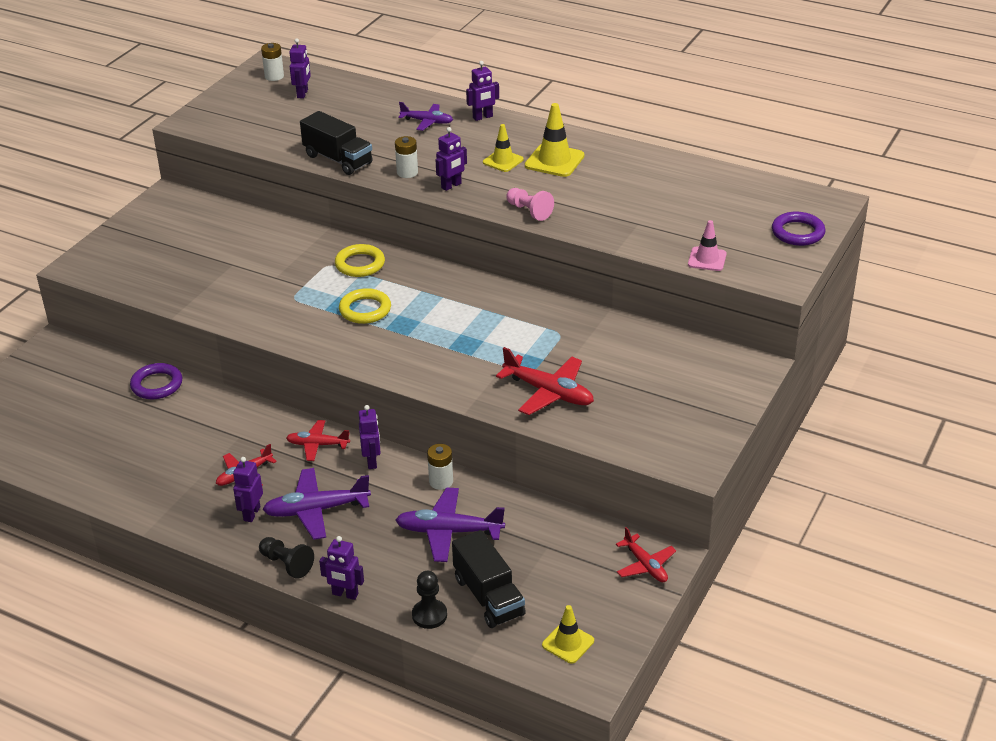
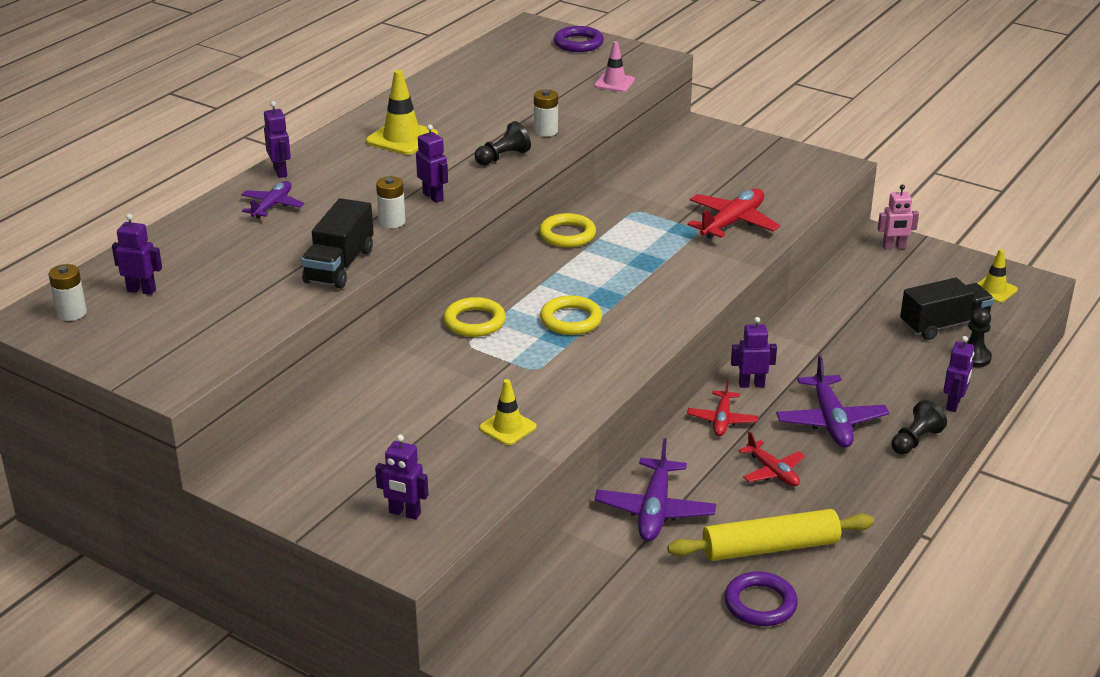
camera: 85 degrees left, 5 degrees down
(146, 474) = (770, 548): none -> yellow rolling pin
(157, 385) = (592, 548): purple ring -> purple ring (760, 603)
(251, 513) = (838, 465): purple robot -> purple robot (404, 513)
(338, 159) = (339, 266): black truck -> black truck turned 150 degrees clockwise
(441, 481) = (784, 343): white battery -> white battery (546, 131)
(448, 531) = (858, 342): purple plane -> purple plane (654, 510)
(503, 161) = (389, 165): yellow traffic cone -> yellow traffic cone (507, 427)
(507, 298) = (567, 235): none -> yellow ring
(529, 211) = (503, 157): pink pawn -> black pawn
(645, 565) = (894, 247): red plane -> pink robot

